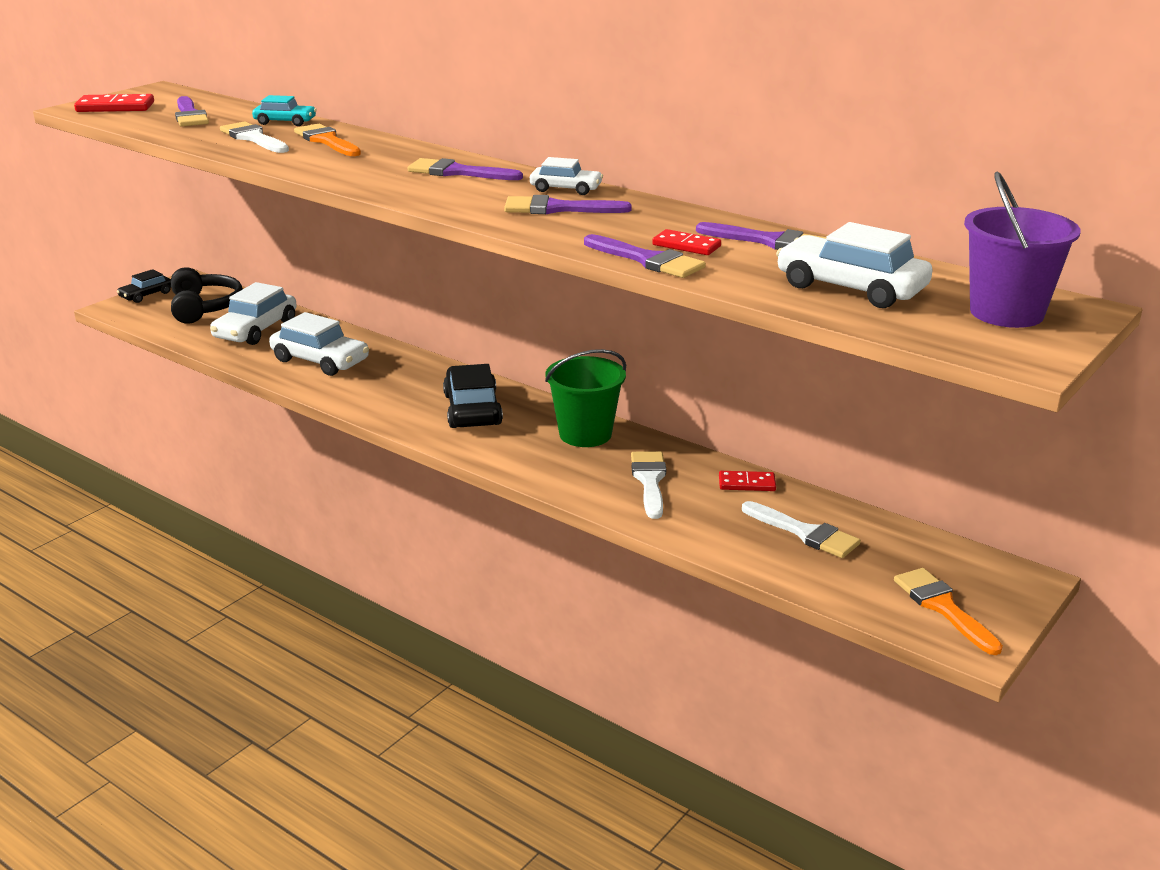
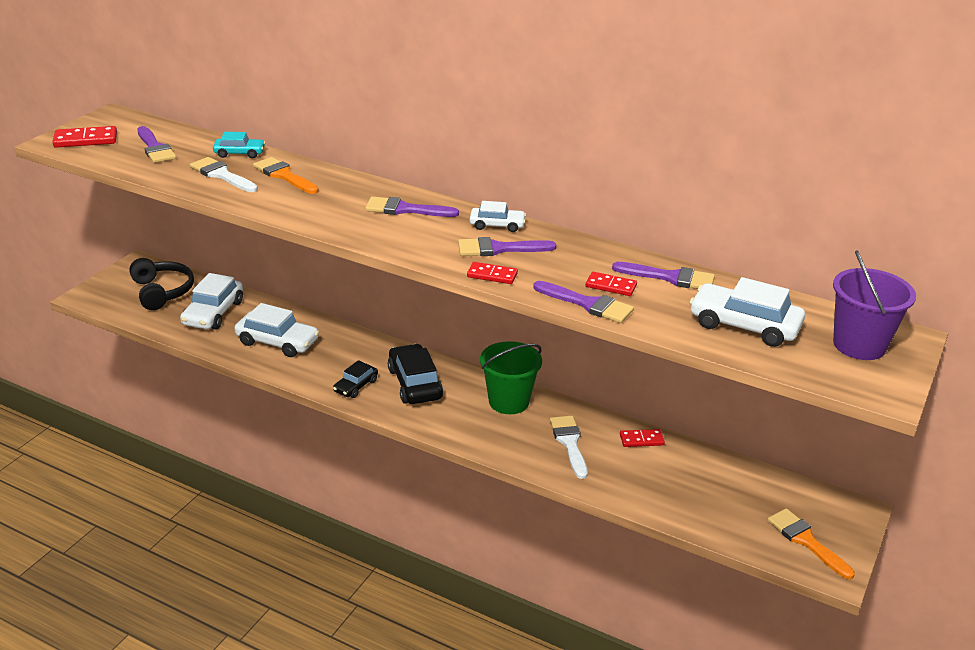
camera: 10 degrees left, 5 degrees up
(146, 295) = (107, 281): black car -> black car (356, 386)
(536, 230) = (492, 275): none -> red domino
(805, 533) = (695, 482): white brush -> none

